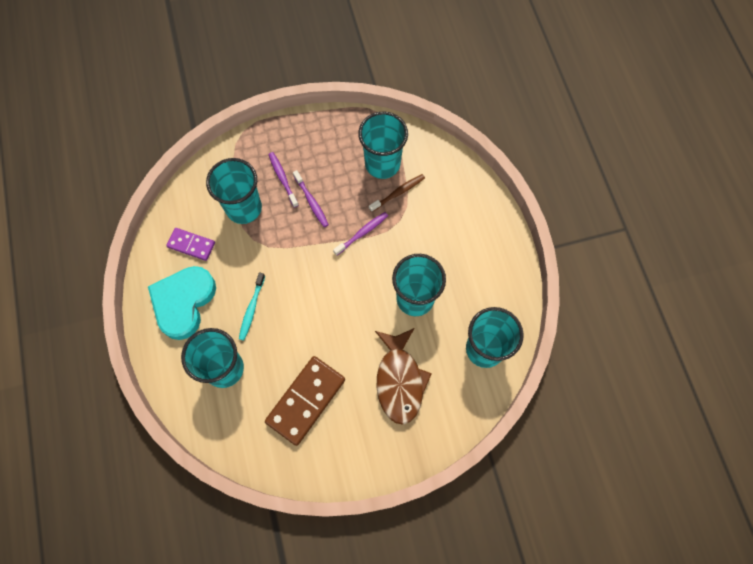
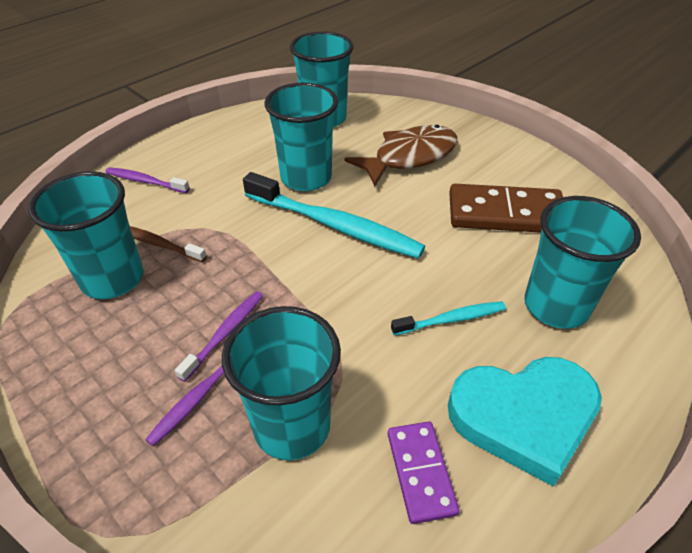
camera: 120 degrees left, 25 degrees down
(358, 291) = (335, 225): none -> turquoise toothbrush
(362, 233) = (246, 254): purple toothbrush -> purple toothbrush (145, 181)

